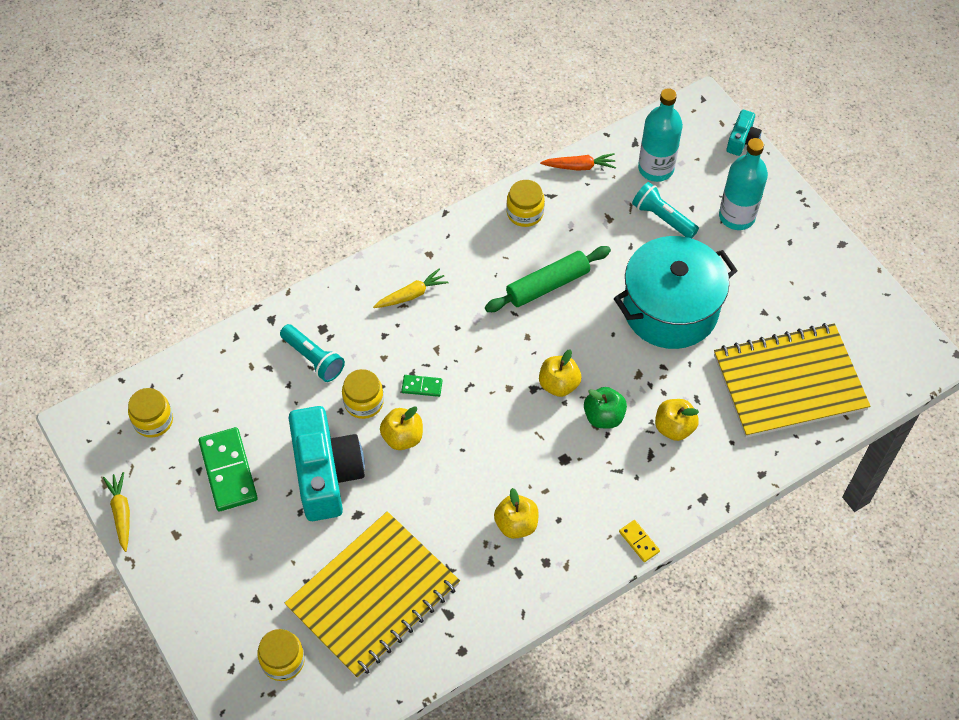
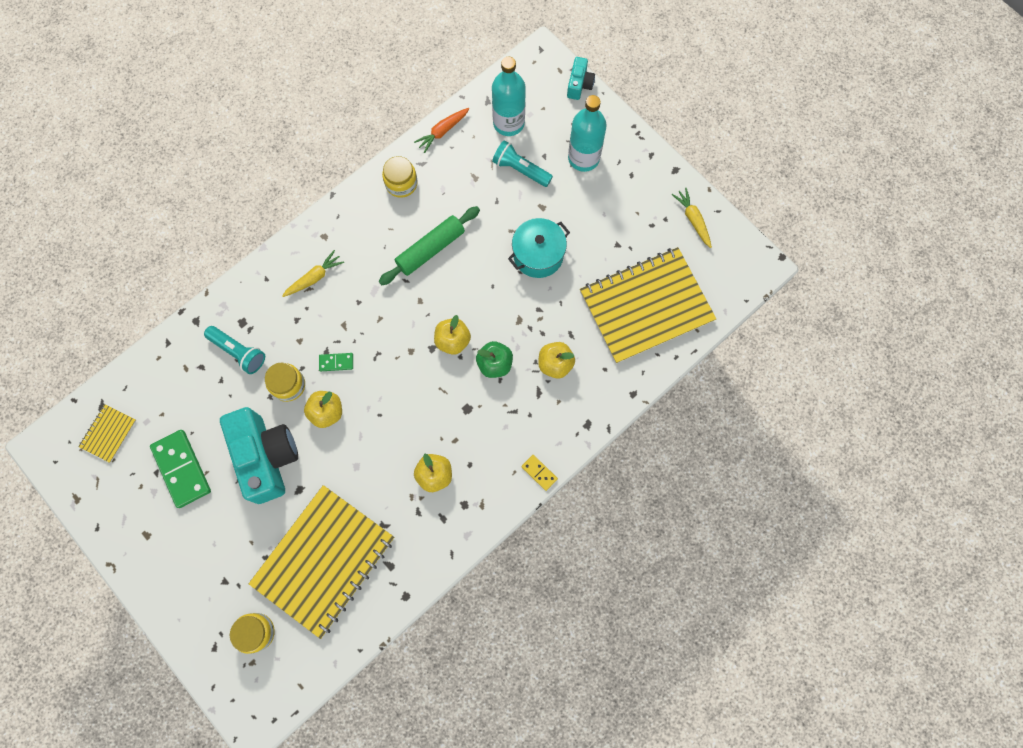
camera: 10 degrees left, 15 degrees up
(121, 513) = (95, 524): yellow carrot -> yellow carrot (693, 219)
(153, 420) = (108, 433): yellow jar -> yellow notebook
(579, 166) = (442, 131): orange carrot -> orange carrot turned 150 degrees clockwise
(670, 309) = (538, 255): turquoise pot -> turquoise pot, size x0.61

